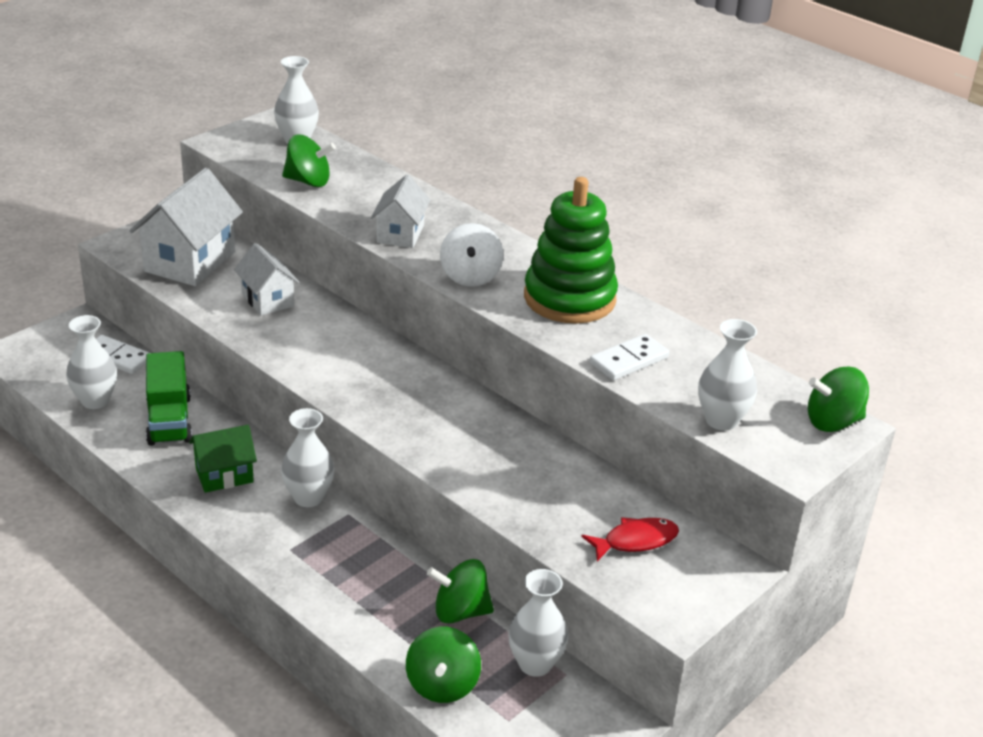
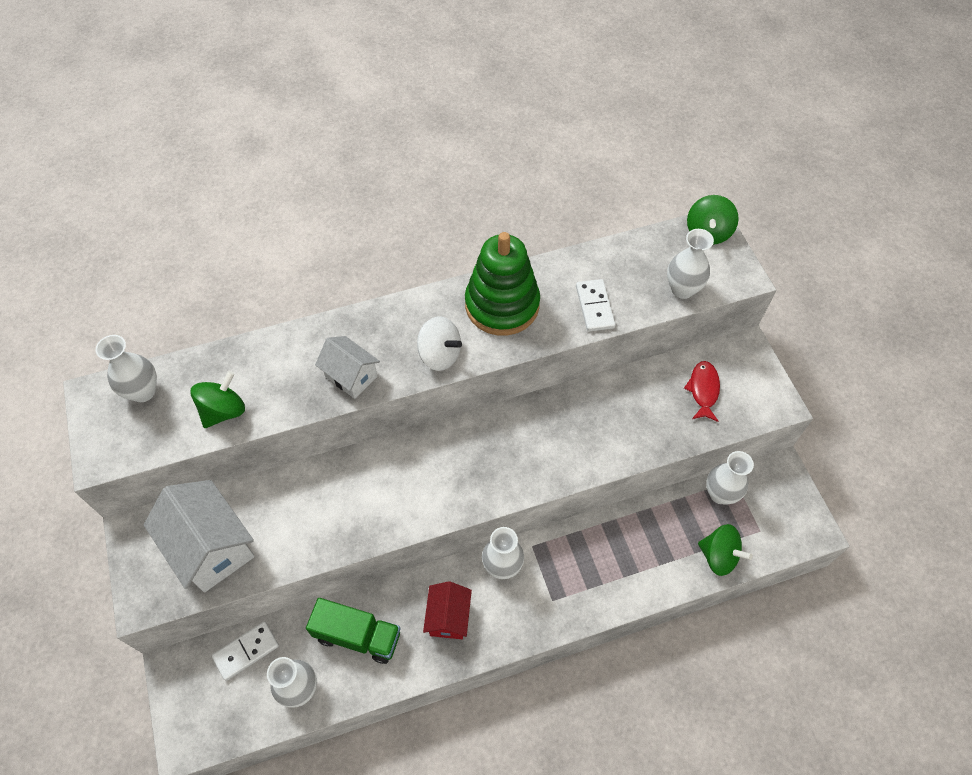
camera: 60 degrees left, 25 degrees up
(224, 475) = (448, 617): green house -> red house
(267, 300) = (308, 506): white house -> none
(460, 612) = (658, 516): green spinning top -> none

